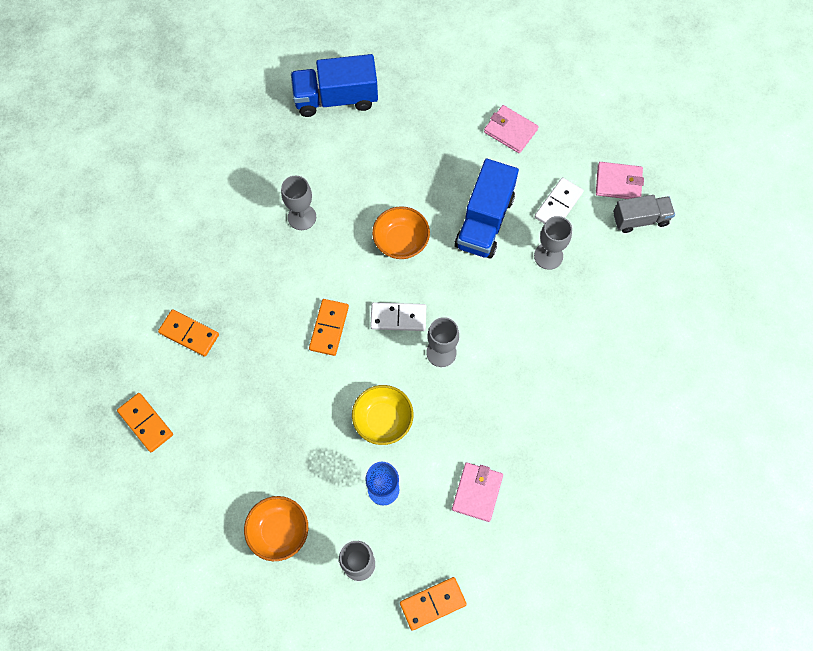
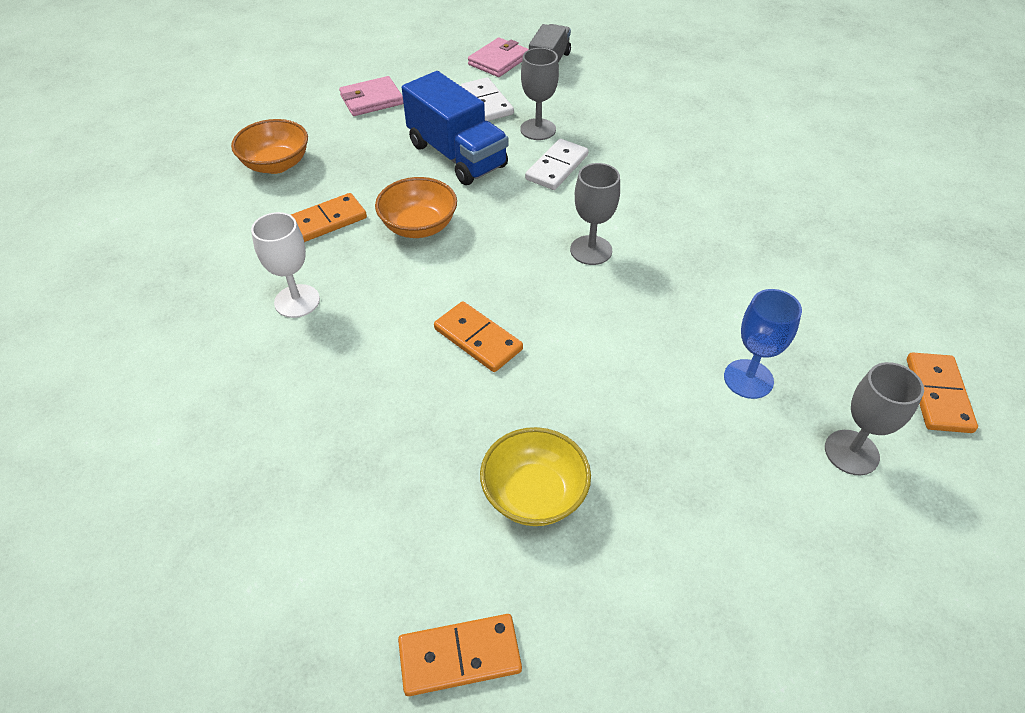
camera: 60 degrees left, 20 degrees down
(189, 334) = (351, 512): orange domino -> orange domino (326, 221)
(279, 531) = (759, 532): orange bowl -> orange bowl (276, 164)
(302, 217) = (297, 301): grey goblet -> white goblet
(336, 98) = (176, 205): blue truck -> none
(383, 420) = (647, 339): yellow bowl -> yellow bowl (534, 494)
(398, 318) = (517, 268): white domino -> white domino (557, 167)
(477, 492) = (795, 292): pink wallet -> none

